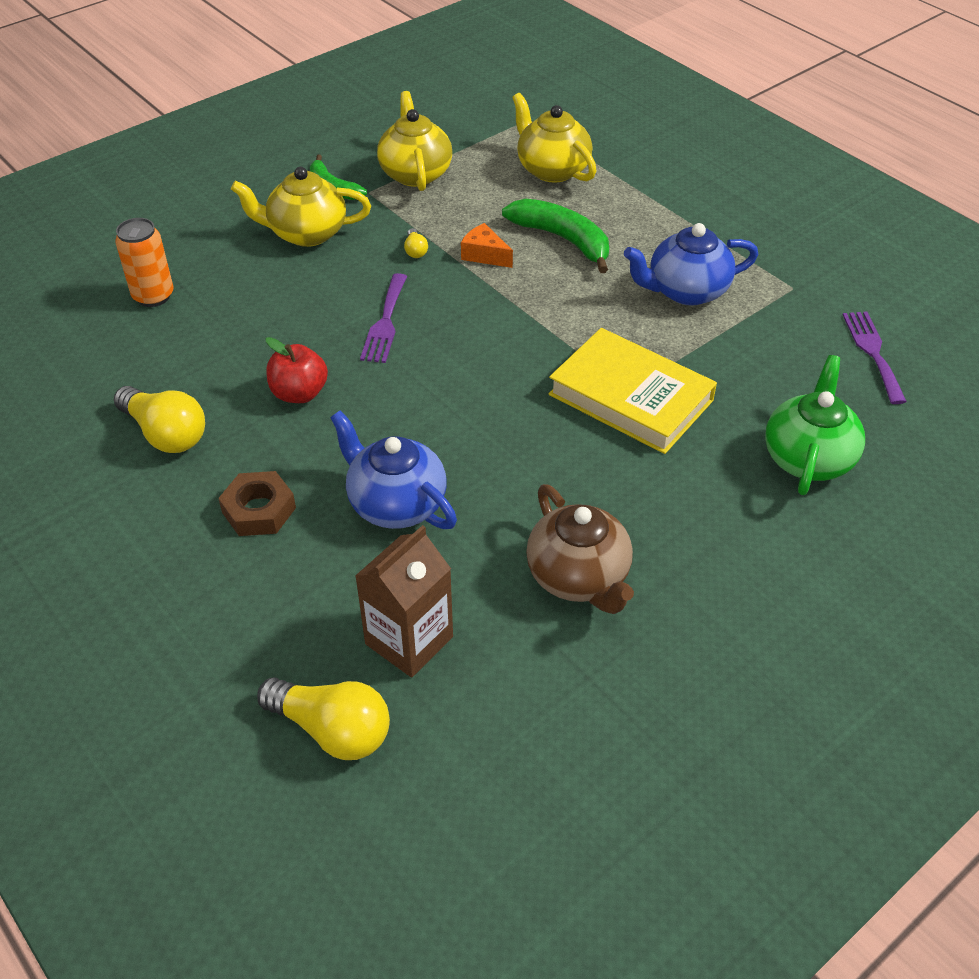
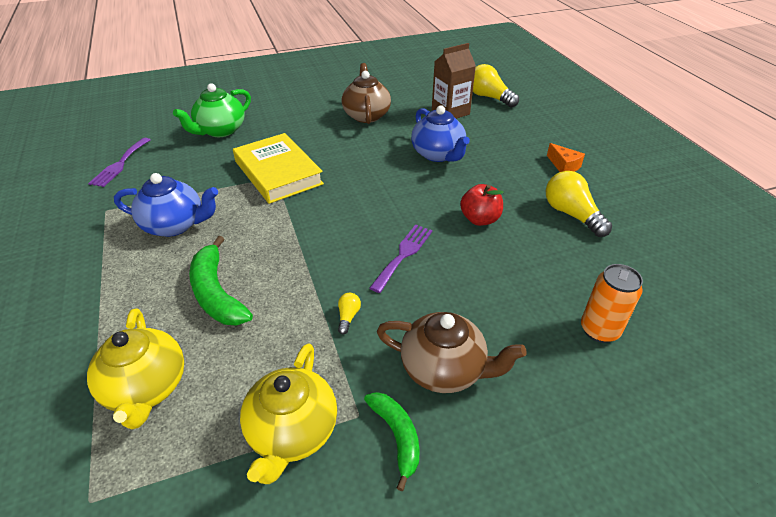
camera: 160 degrees left, 5 degrees down
(259, 510) = (513, 166): brown nut -> none
(306, 233) = (444, 369): yellow teapot -> brown teapot
(484, 255) = (292, 295): orange cheese -> orange cheese (564, 166)

